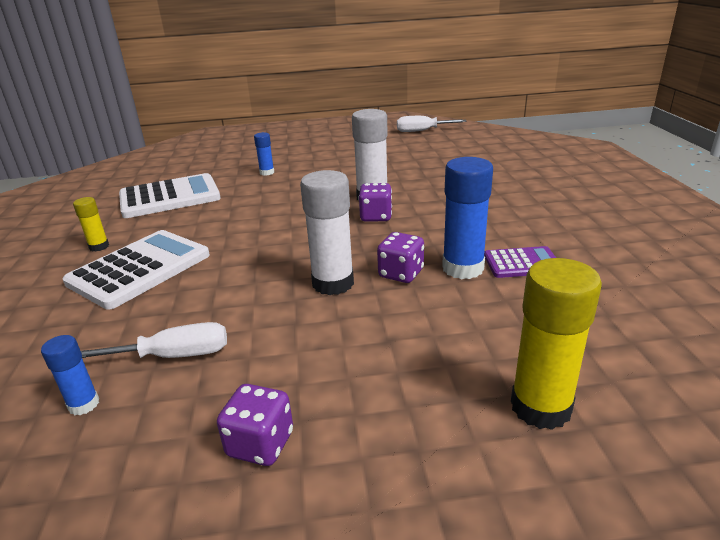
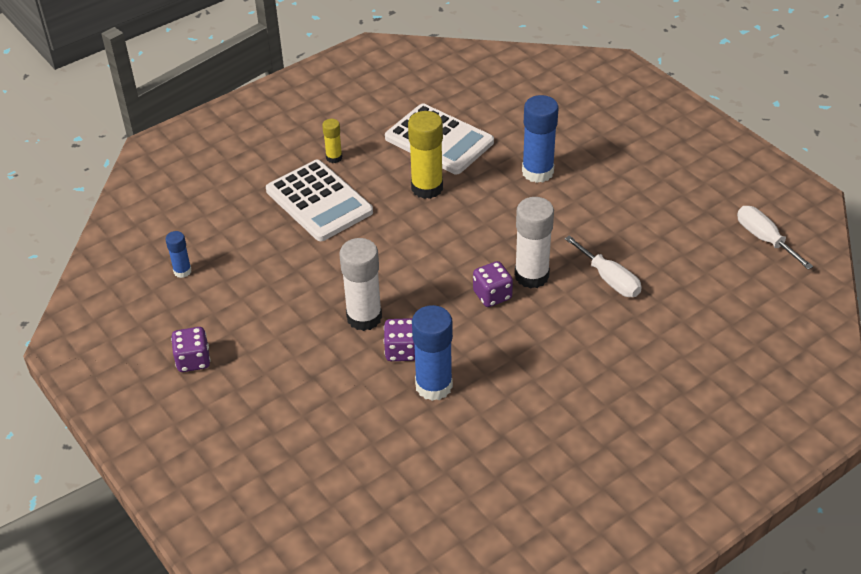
camera: 60 degrees right, 15 degrees up
(140, 269) = (319, 201): white calculator -> white calculator turned 45 degrees clockwise
(174, 356) = (240, 282): white screwdriver -> white screwdriver (609, 279)
(267, 172) = (537, 172): blue glue stick -> blue glue stick, size x1.90
(522, 263) = (465, 421): purple calculator -> none
(540, 407) = (286, 473): yellow glue stick -> yellow glue stick (427, 188)

